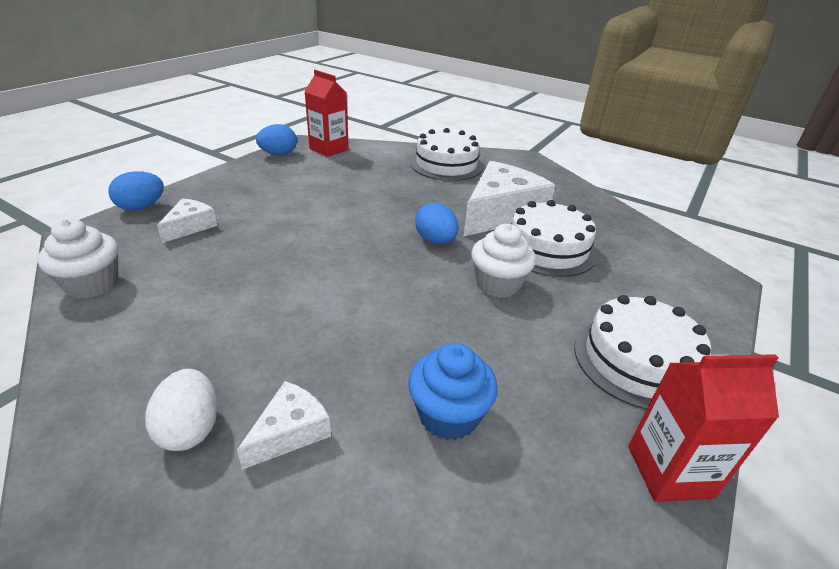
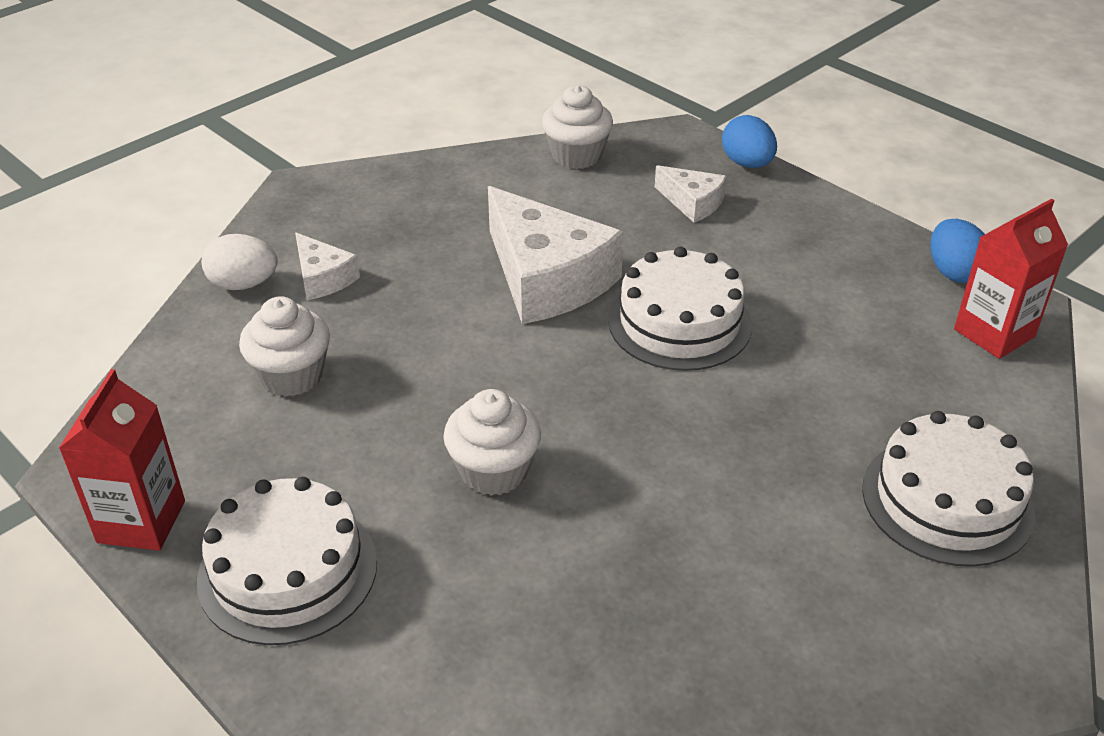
camera: 105 degrees right, 5 degrees up
(190, 428) = (353, 228): white egg -> white egg (243, 284)
(435, 241) = (626, 425): blue egg -> none
(448, 415) = (291, 376): blue cupcake -> white cupcake
(501, 213) = (718, 536): white cheese -> white cheese (547, 278)
(547, 248) = (580, 566): white cake -> white cake (679, 322)

